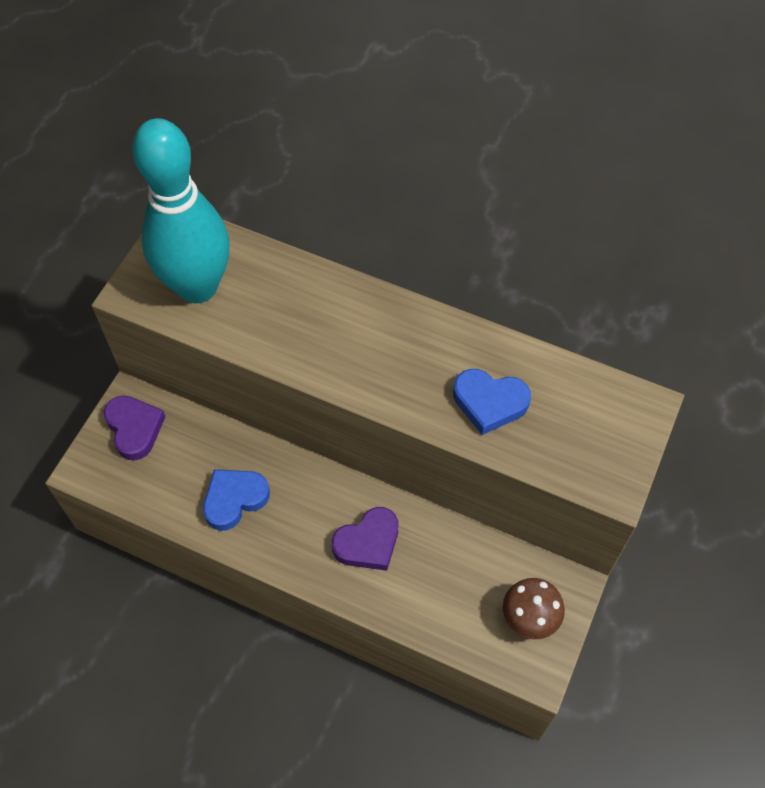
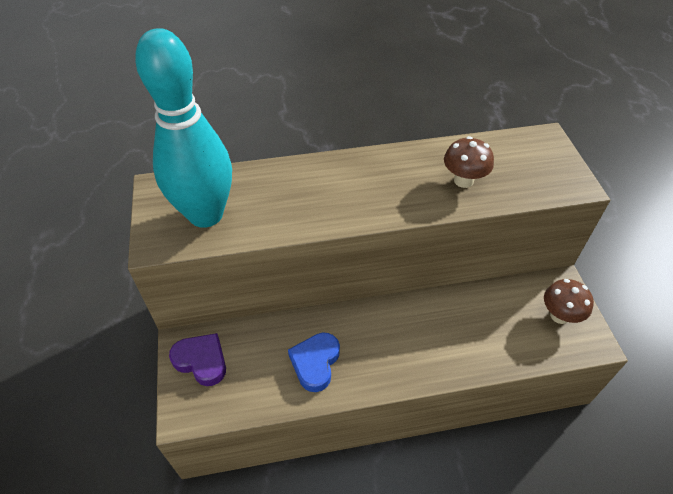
camera: 35 degrees left, 10 degrees down
(368, 543) = (427, 333): purple heart -> none
(489, 403) = (463, 180): blue heart -> brown mushroom

